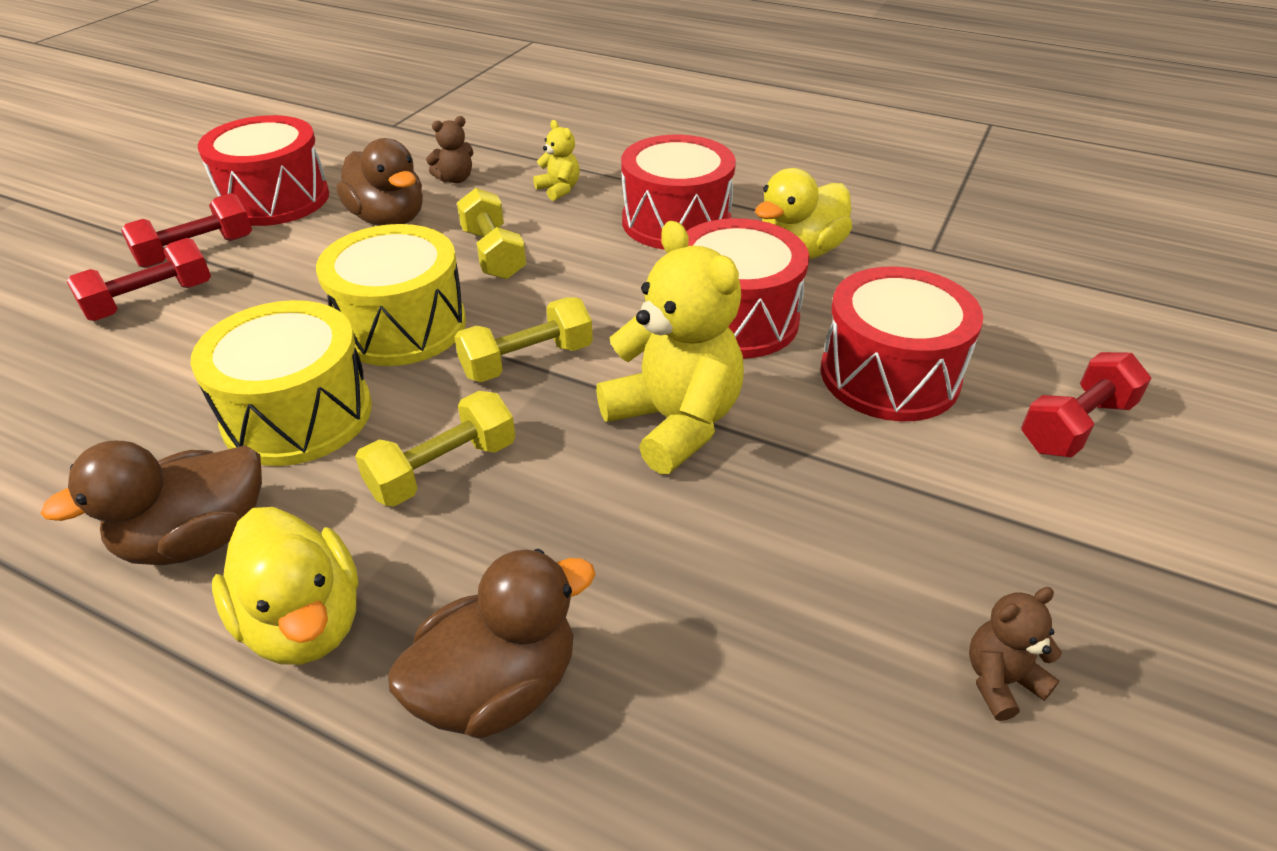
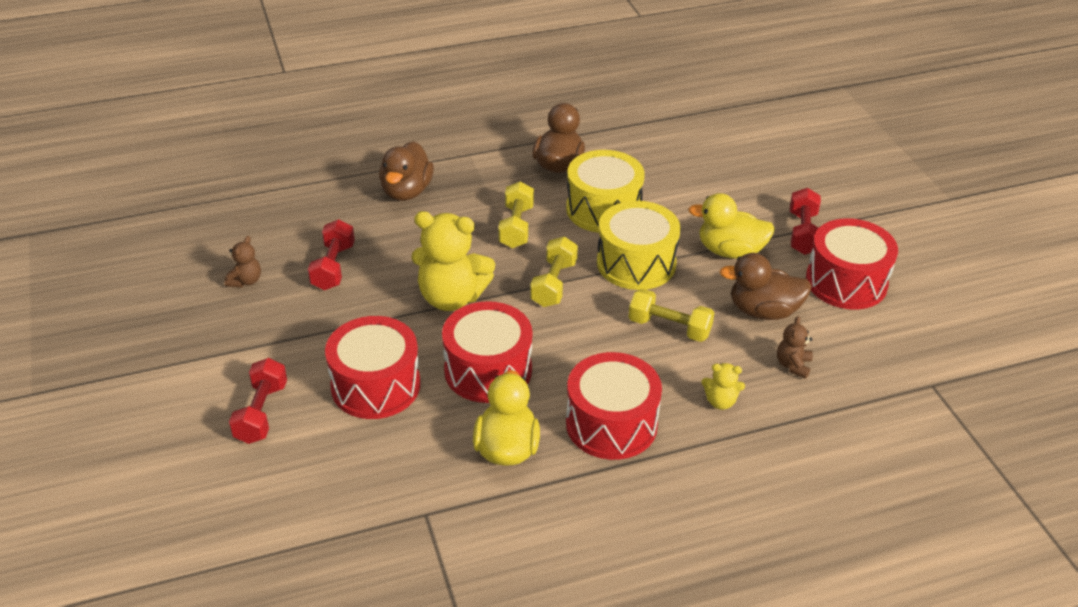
camera: 135 degrees right, 0 degrees up
(151, 301) = (760, 204): red dumbbell -> red dumbbell (333, 267)
(304, 622) = (487, 170): yellow duck -> yellow duck (730, 251)

